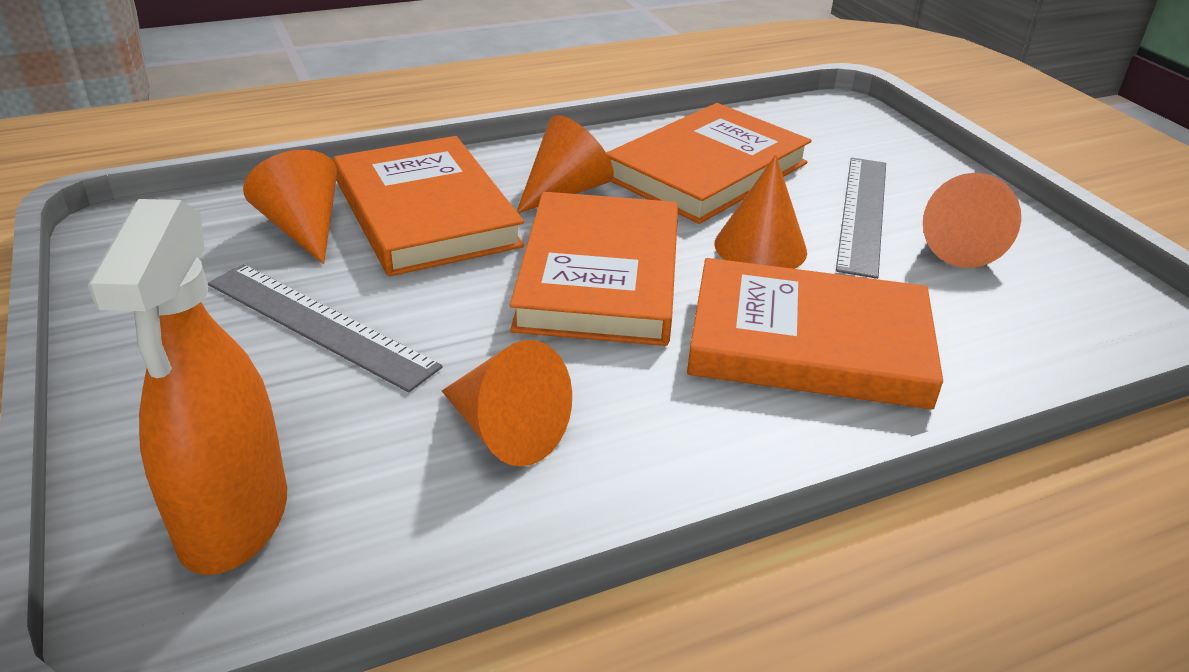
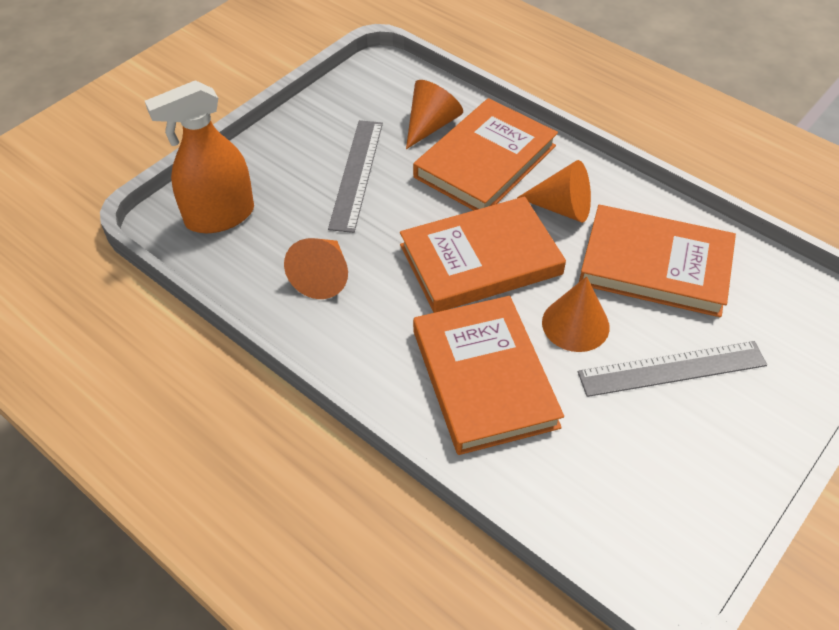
camera: 65 degrees right, 15 degrees up
(956, 245) = (673, 435): orange cone -> none

